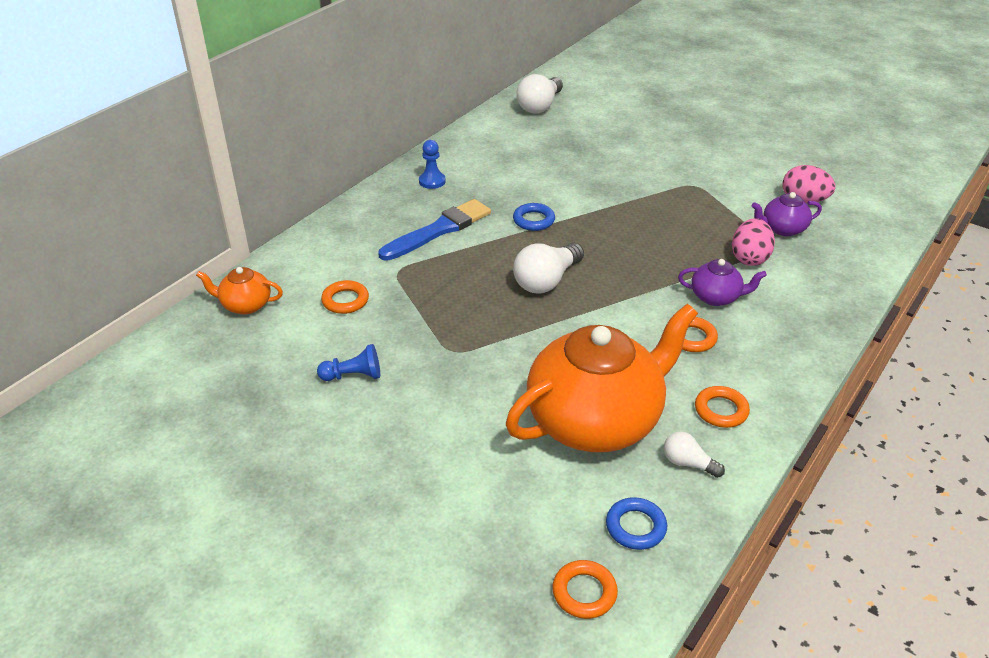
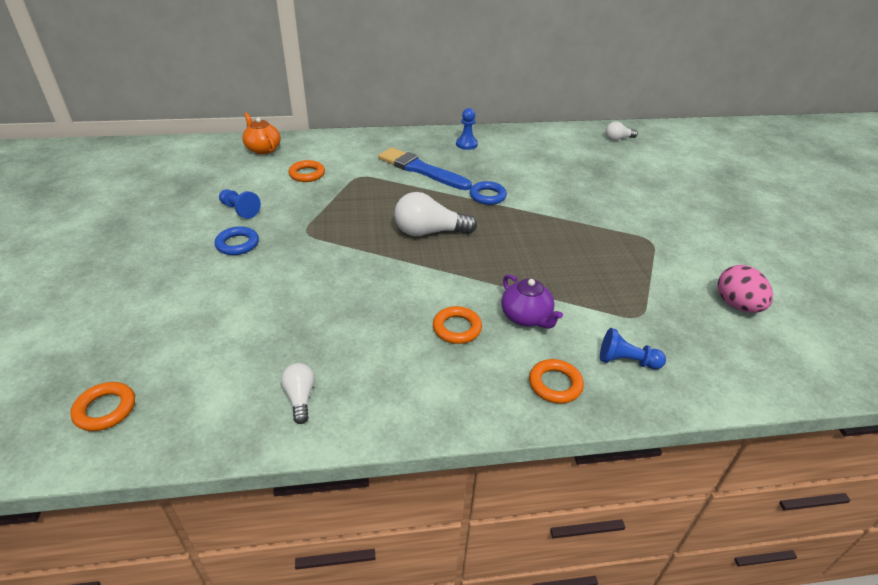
camera: 45 degrees right, 0 degrees up
(439, 230) = (421, 170): blue brush -> blue brush turned 150 degrees counterclockwise
(540, 106) = (618, 139): white light bulb -> white light bulb, size x0.55
(595, 421) = (301, 326): orange teapot -> none
(635, 527) = (199, 403): blue ring -> blue ring (237, 244)
(721, 410) = (386, 386): orange ring -> orange ring (555, 384)
(749, 258) = (605, 311): pink egg -> none
(782, 229) = (676, 311): purple teapot -> none
(808, 282) = (626, 361): none -> blue pawn

